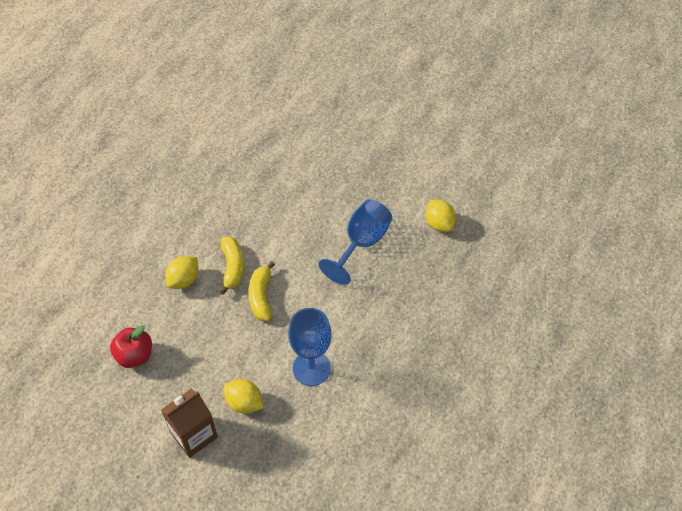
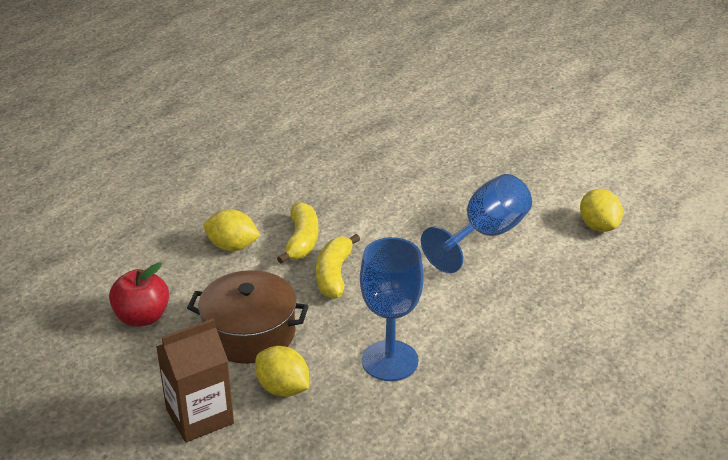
camera: 10 degrees right, 20 degrees down
(184, 280) = (232, 246): yellow lemon -> yellow lemon turned 60 degrees clockwise
(213, 359) = (250, 333): none -> brown pot

